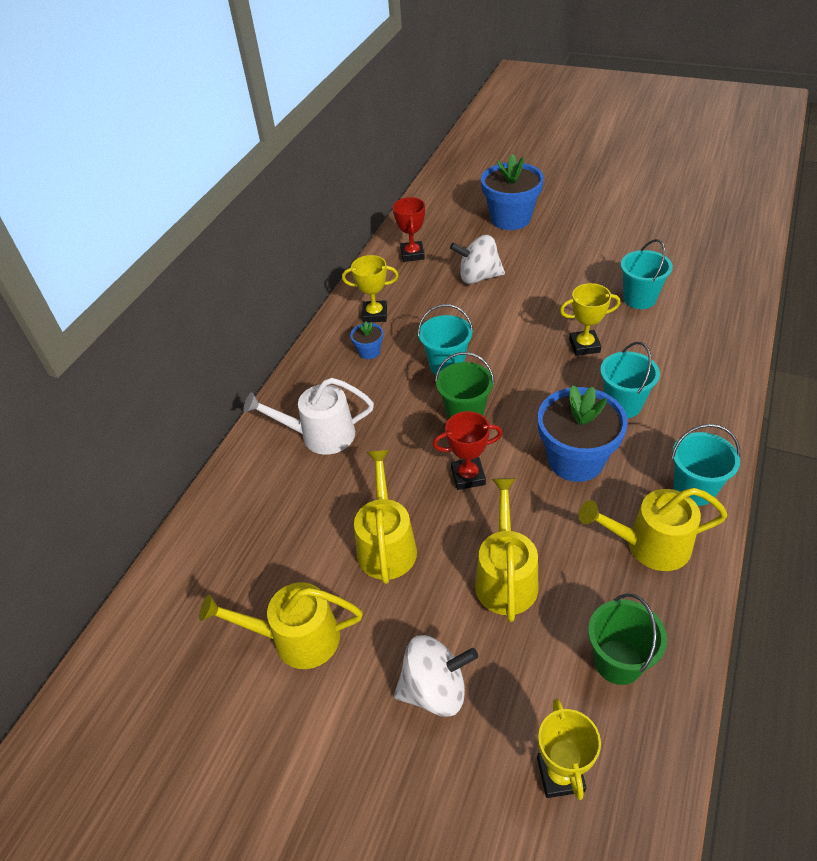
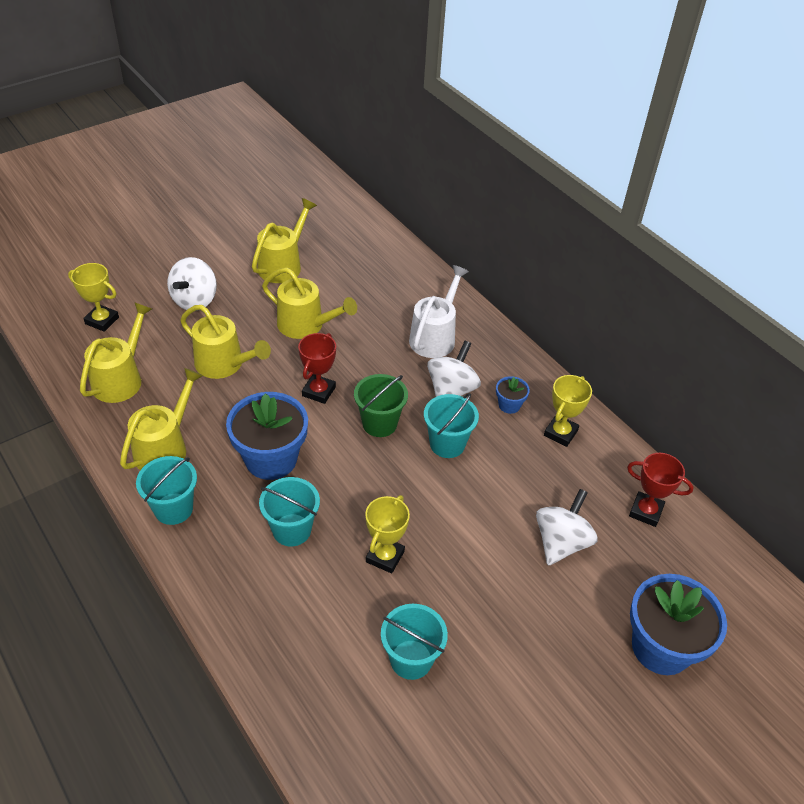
camera: 115 degrees right, 0 degrees up
(383, 391) = (451, 390): none -> white spinning top
(618, 661) = (121, 379): green bucket -> yellow watering can

